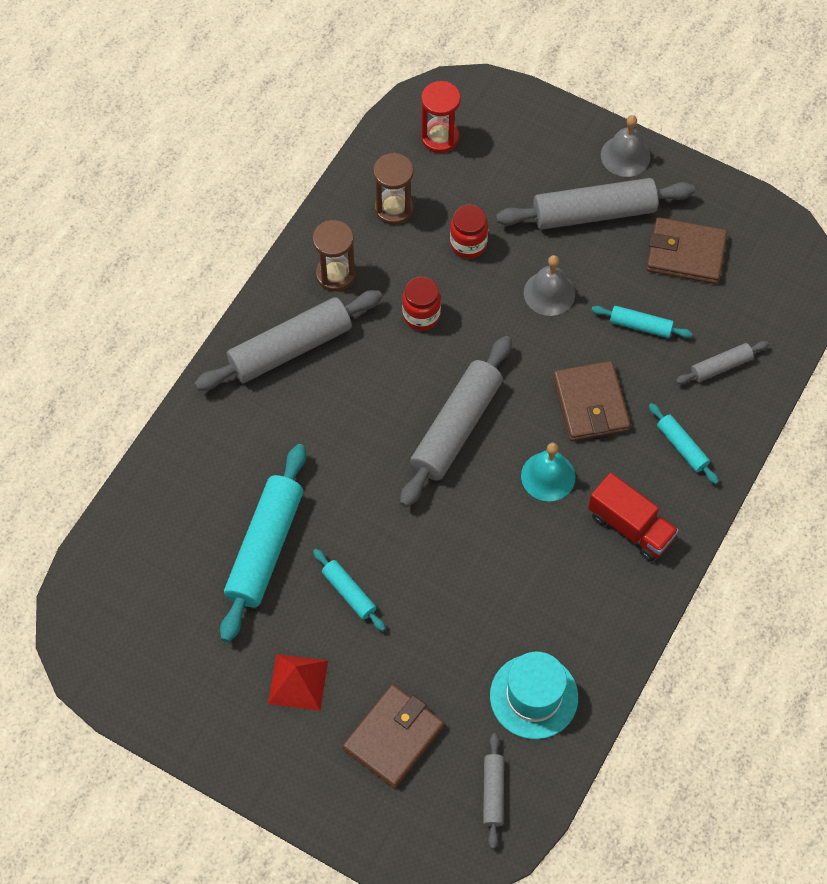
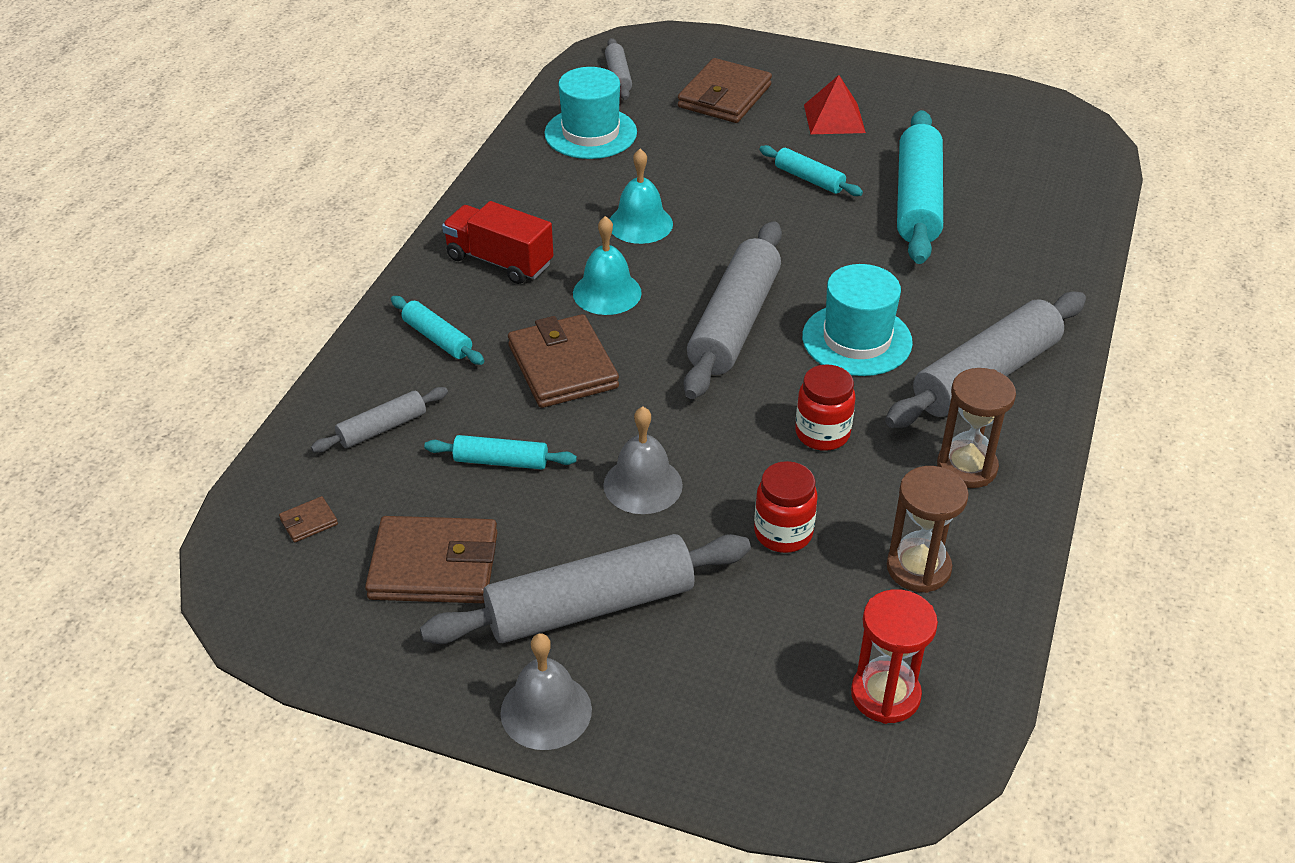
camera: 170 degrees right, 20 degrees down
(370, 396) = (857, 339): none -> turquoise hat
(508, 556) = (640, 224): none -> turquoise bell
(765, 297) = (309, 522): none -> brown wallet

